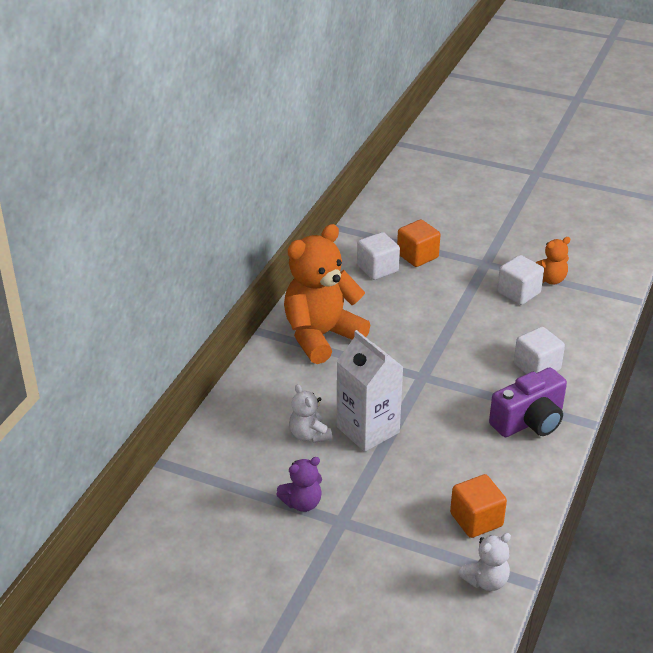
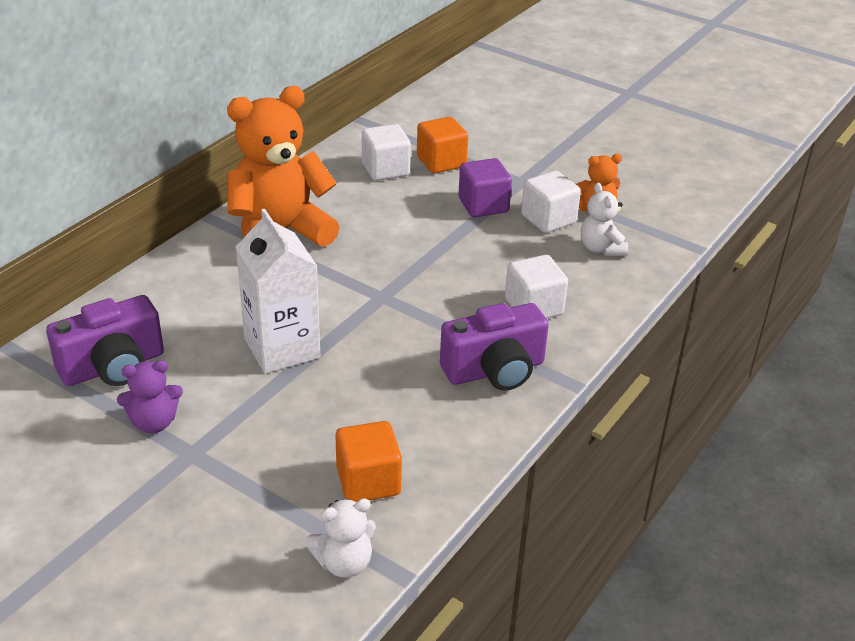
camera: 10 degrees right, 0 degrees up
(249, 465) = (113, 367): none -> purple camera
(309, 435) = (205, 343): white teddy bear -> white teddy bear (601, 248)
(465, 288) = (483, 205): none -> purple cube

